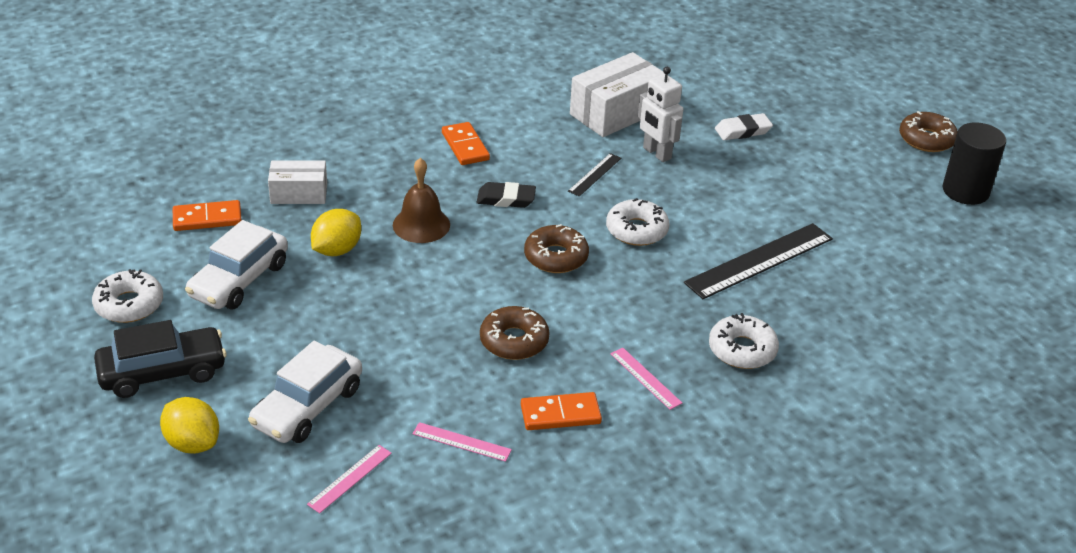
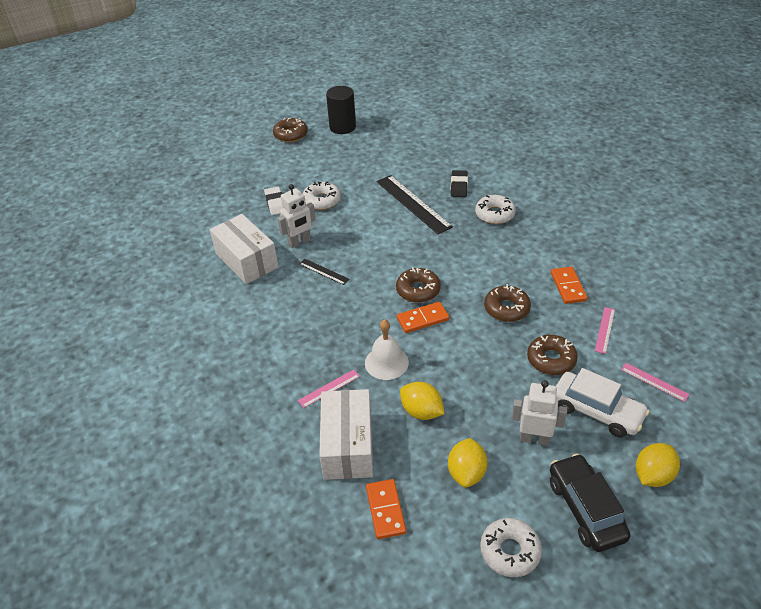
camera: 85 degrees left, 5 degrees up
(239, 280) = (466, 473): white car -> yellow lemon
(275, 341) = (534, 438): none -> white robot
(299, 193) = (347, 445): white box -> white box, size x1.64
(407, 374) = (551, 359): none -> brown donut
(421, 225) = (386, 362): brown bell -> white bell
(465, 146) = (284, 342): orange domino -> orange domino (422, 319)
(506, 199) = (353, 316): black eraser -> black eraser (459, 186)
(636, 230) = (386, 253): white donut -> white donut (322, 200)
(645, 378) = (527, 252): pink ruler -> pink ruler (329, 388)

